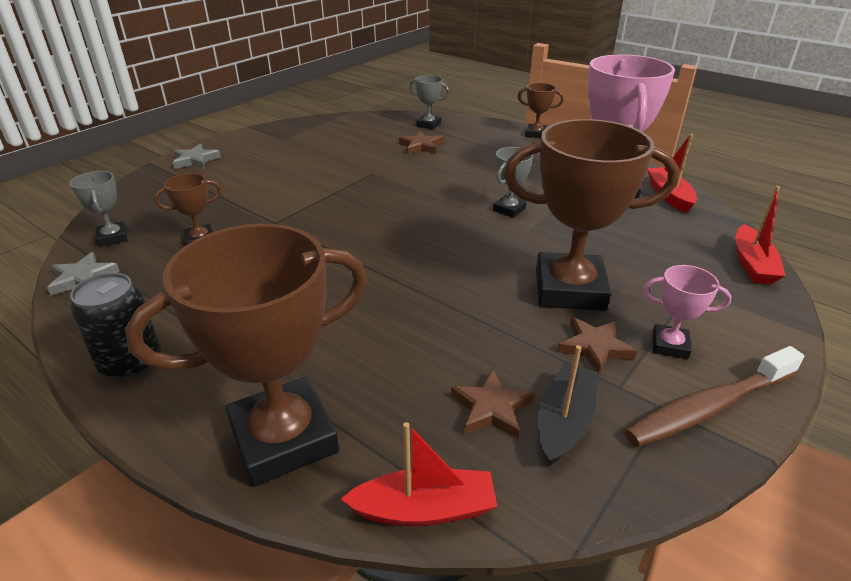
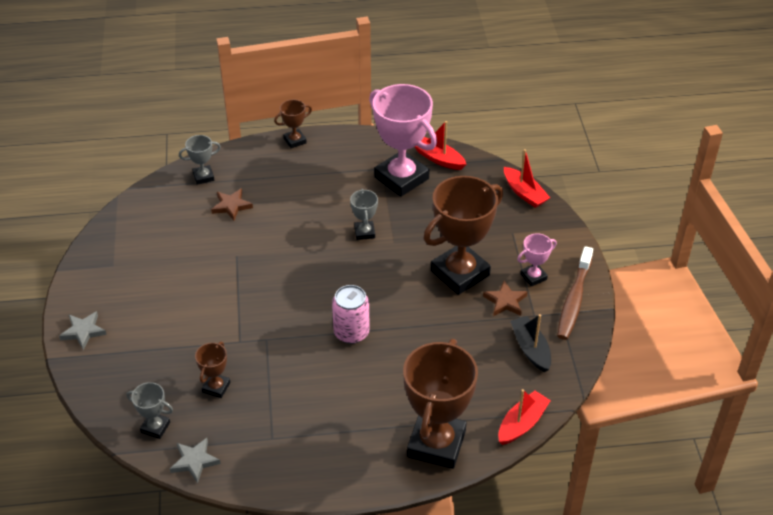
camera: 45 degrees left, 10 degrees up
(131, 363) = (314, 473): black can -> none
(374, 271) = (351, 332): none -> pink can
(491, 408) = (498, 365): brown star -> none

